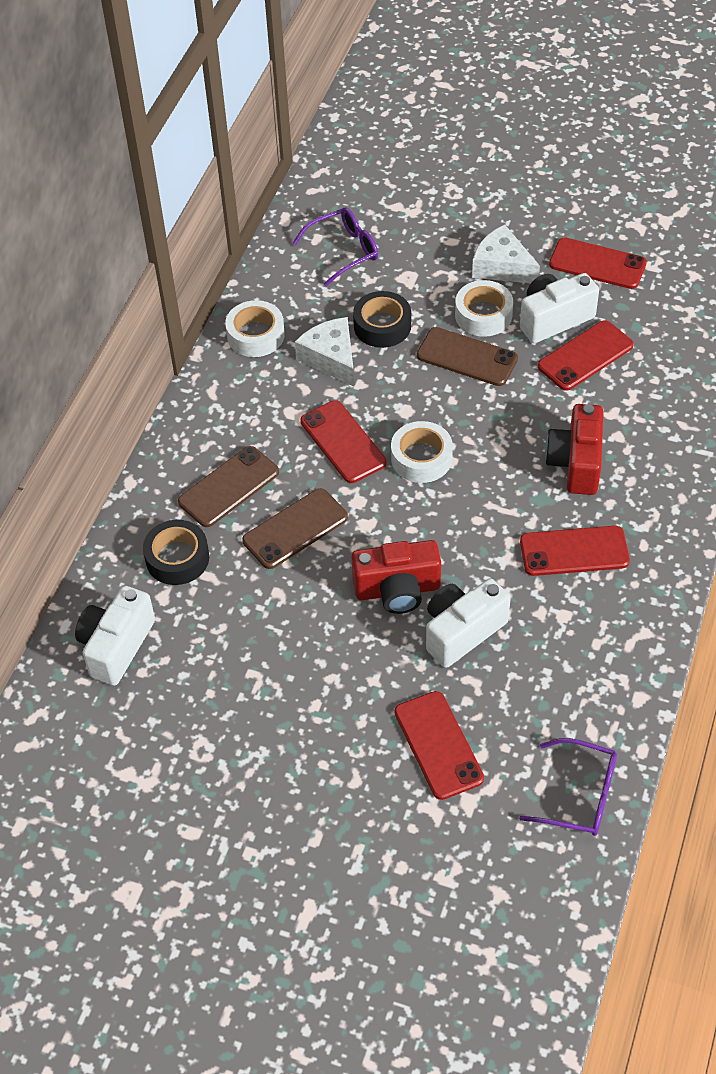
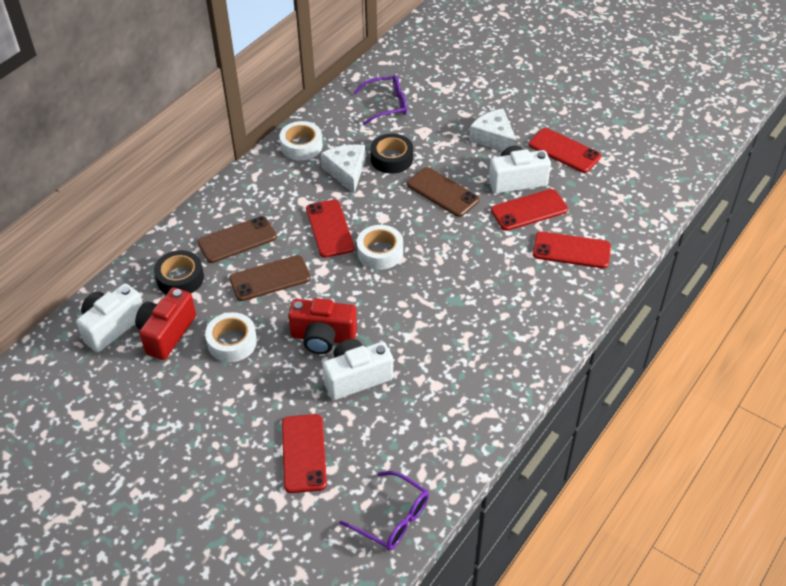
camera: 15 degrees right, 5 degrees down
(483, 315) = (466, 167): white tape -> white tape (232, 342)
(574, 551) = (463, 342): red phone -> red phone (571, 250)
(576, 463) = (491, 281): red camera -> red camera (166, 333)

